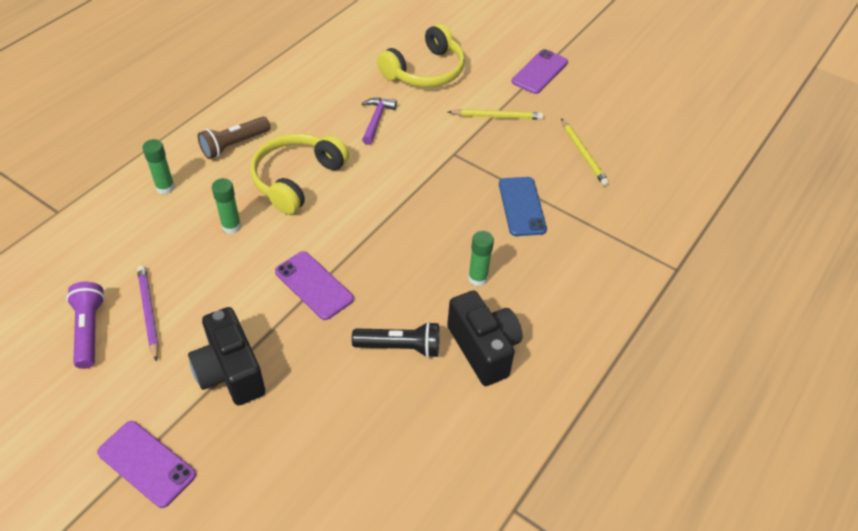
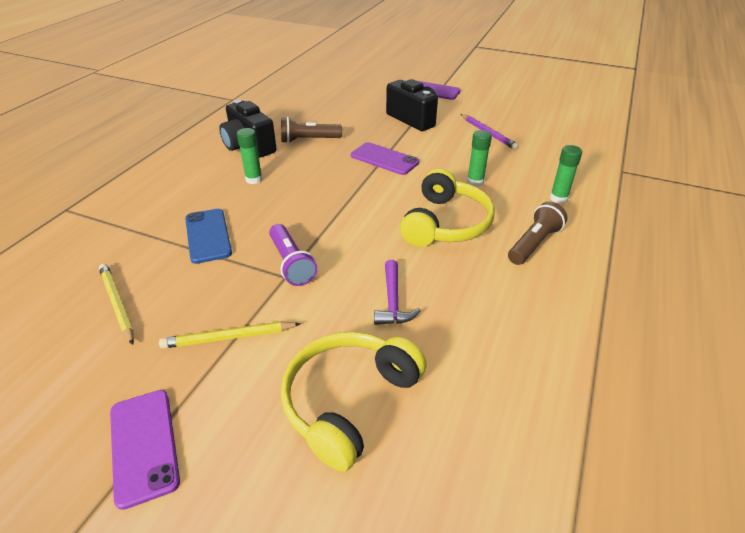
camera: 170 degrees right, 10 degrees down
(89, 330) = (516, 123): purple flashlight -> purple flashlight (291, 263)
(400, 347) = (308, 140): black flashlight -> brown flashlight
(540, 72) = (144, 445): purple phone -> purple phone turned 45 degrees counterclockwise

